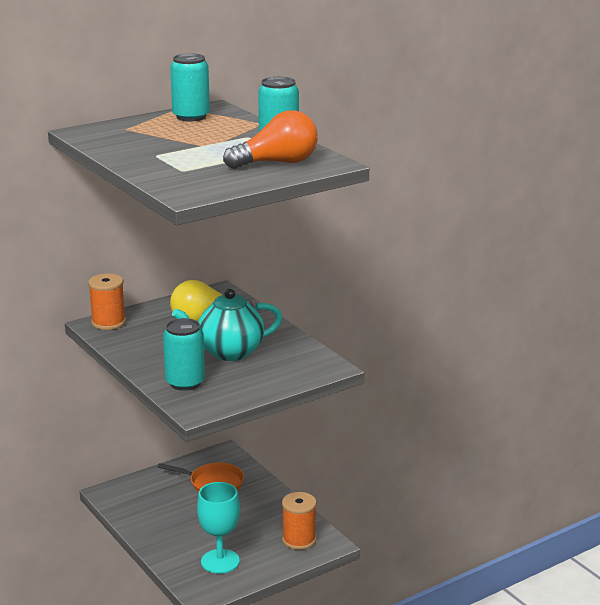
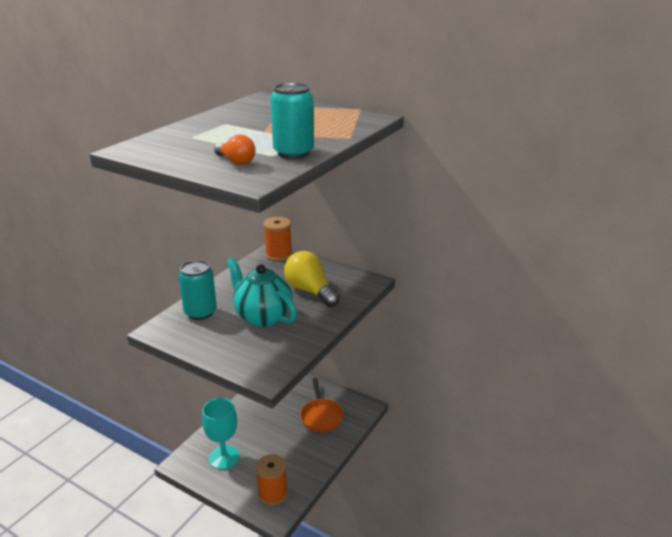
camera: 65 degrees right, 5 degrees up
(191, 117) = (337, 115): turquoise can -> none
(277, 163) = (236, 161): orange light bulb -> orange light bulb, size x0.56

